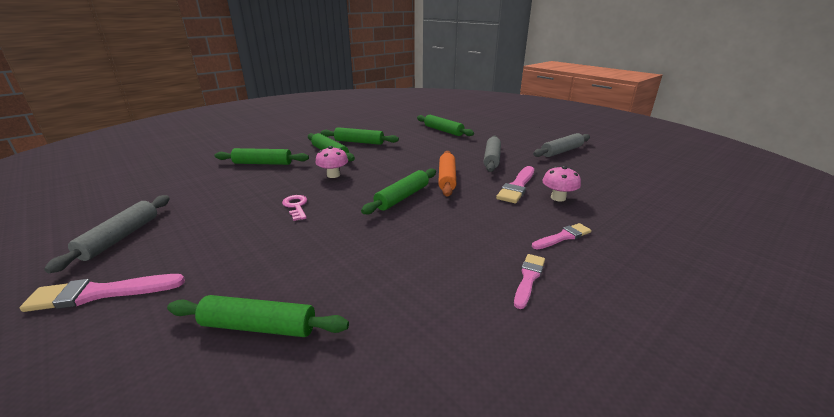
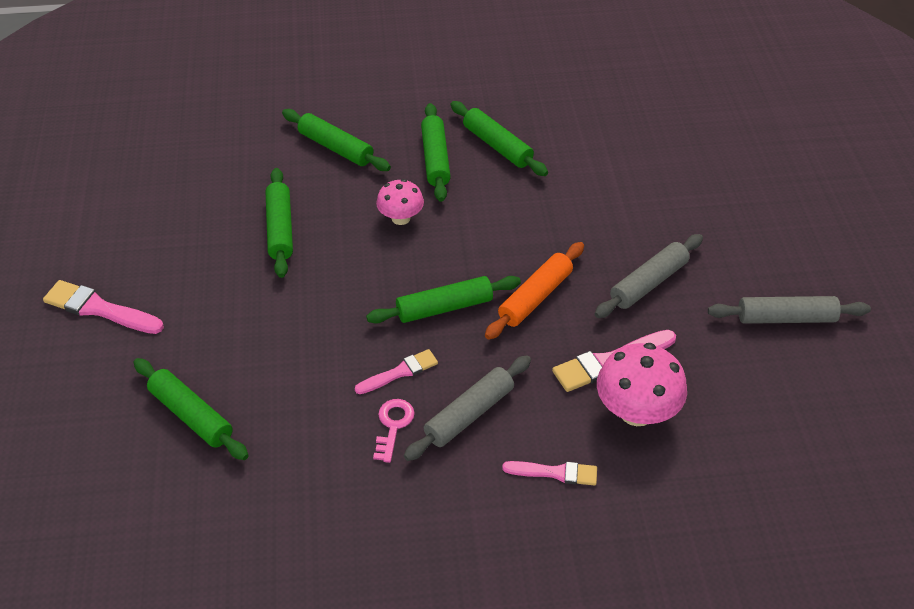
camera: 35 degrees right, 20 degrees up
(121, 237) = (136, 233): grey rolling pin -> grey rolling pin (469, 414)
(296, 206) = (317, 263): pink key -> pink key (393, 425)
(443, 131) = (658, 168): green rolling pin -> green rolling pin (280, 229)
(528, 278) = (451, 500): pink brush -> pink brush (400, 372)
(558, 198) = (636, 411): pink mushroom -> pink mushroom, size x1.61

